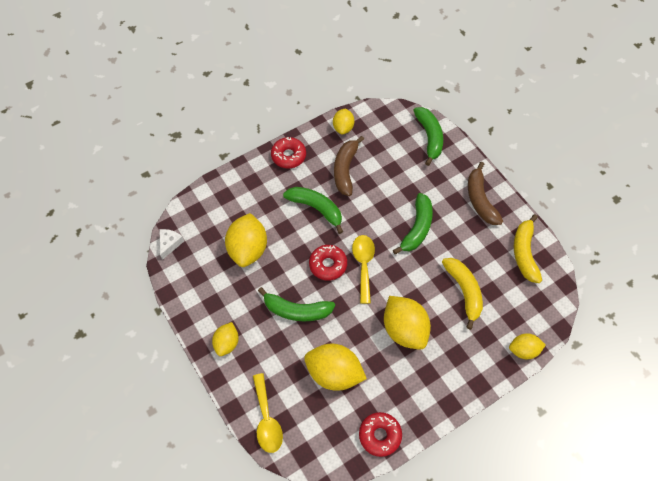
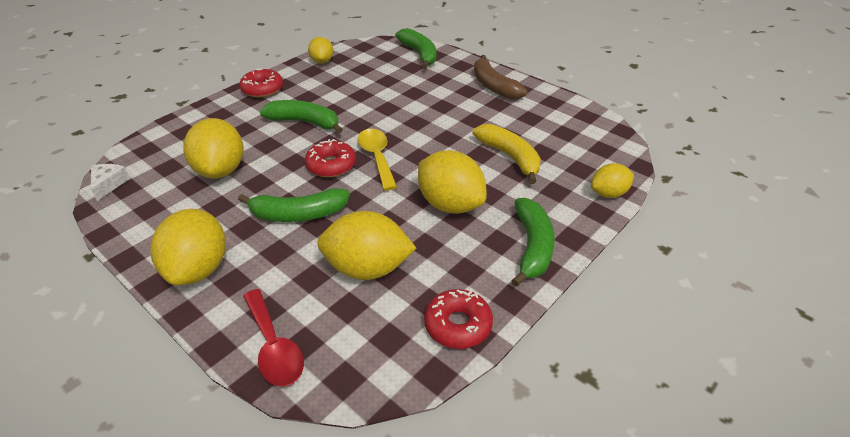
camera: 15 degrees left, 20 degrees down
(227, 343) = (199, 268): yellow lemon -> yellow lemon, size x1.72
(267, 419) = (274, 347): yellow spoon -> red spoon
(345, 170) = (333, 89): brown banana -> none
(417, 228) = (432, 117): green banana -> green banana (532, 246)
(524, 253) = (563, 115): yellow banana -> none

